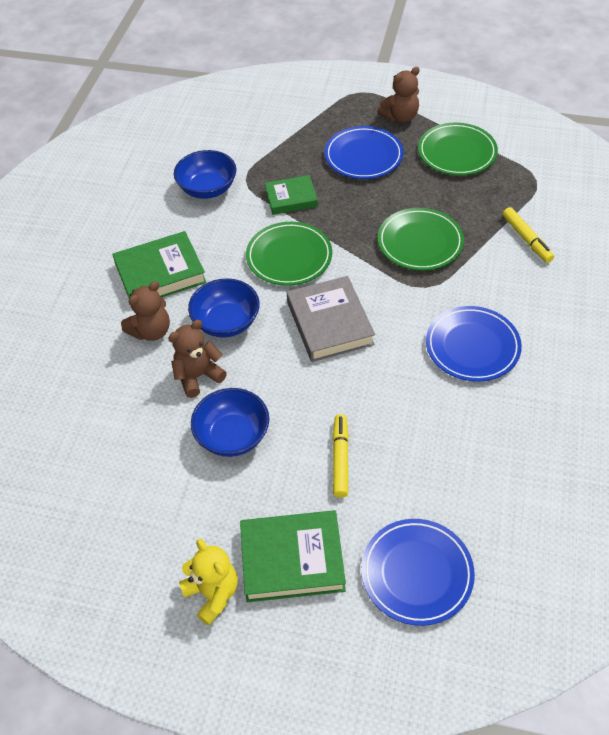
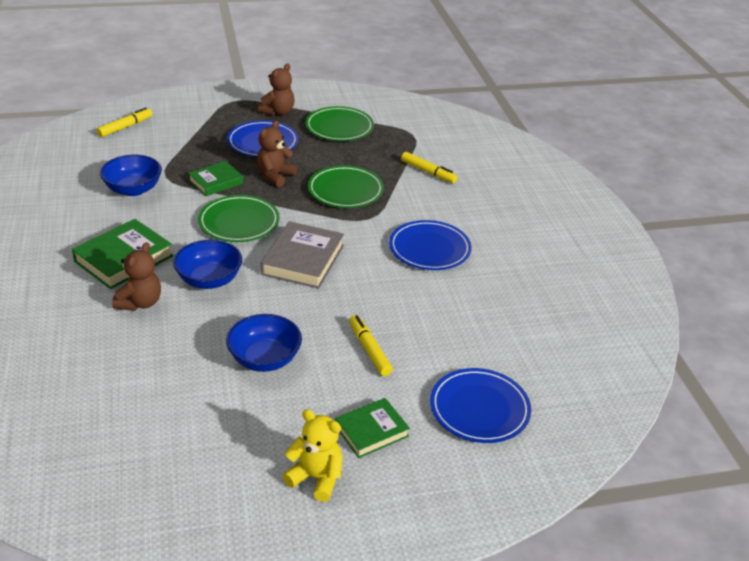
camera: 30 degrees left, 15 degrees down
(198, 376) = (206, 324): brown teddy bear -> brown teddy bear (275, 176)
(236, 106) = (125, 127): none -> yellow marker
(292, 559) = (371, 431): green book -> green book, size x0.64
(329, 323) = (303, 260): grey book -> grey book turned 60 degrees clockwise

